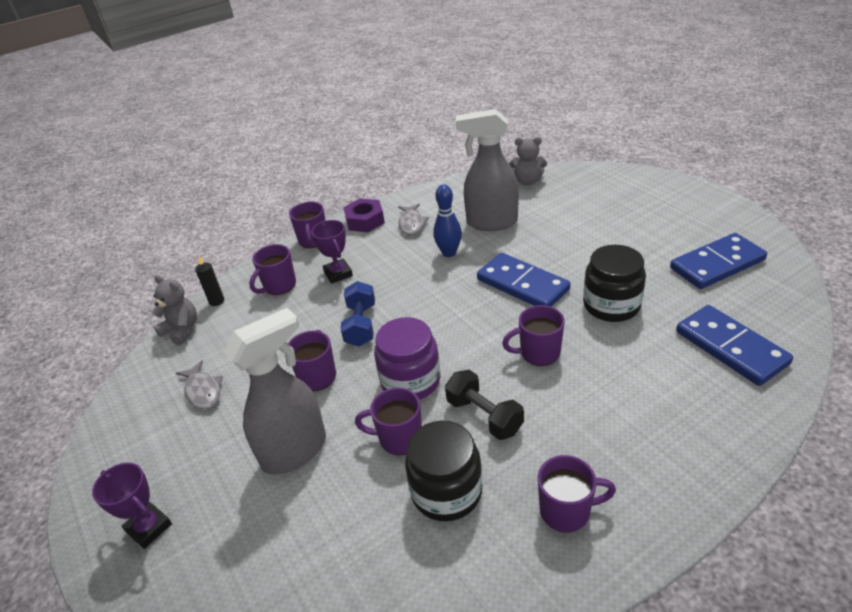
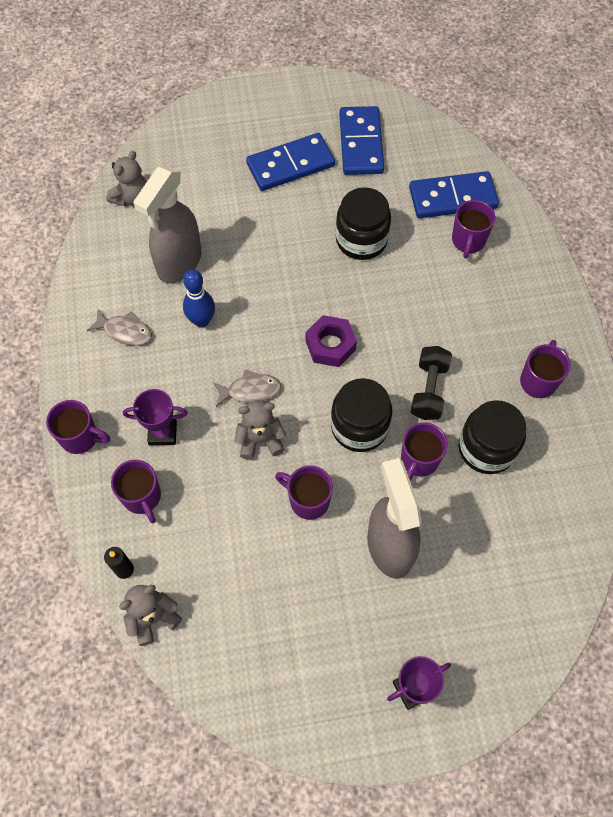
camera: 70 degrees left, 25 degrees up
(203, 391) = (266, 612): grey fish -> grey fish (250, 390)
(361, 325) = (260, 440): blue dumbbell -> grey teddy bear
(365, 221) = (82, 373): purple nut -> purple nut (330, 345)
(410, 381) = (359, 427): purple jar -> black jar
(484, 416) = (429, 390): black dumbbell -> black dumbbell turned 60 degrees counterclockwise
(522, 284) = (292, 286): blue domino -> blue domino (290, 165)
(538, 353) = (384, 319): purple mug -> purple mug (468, 241)

